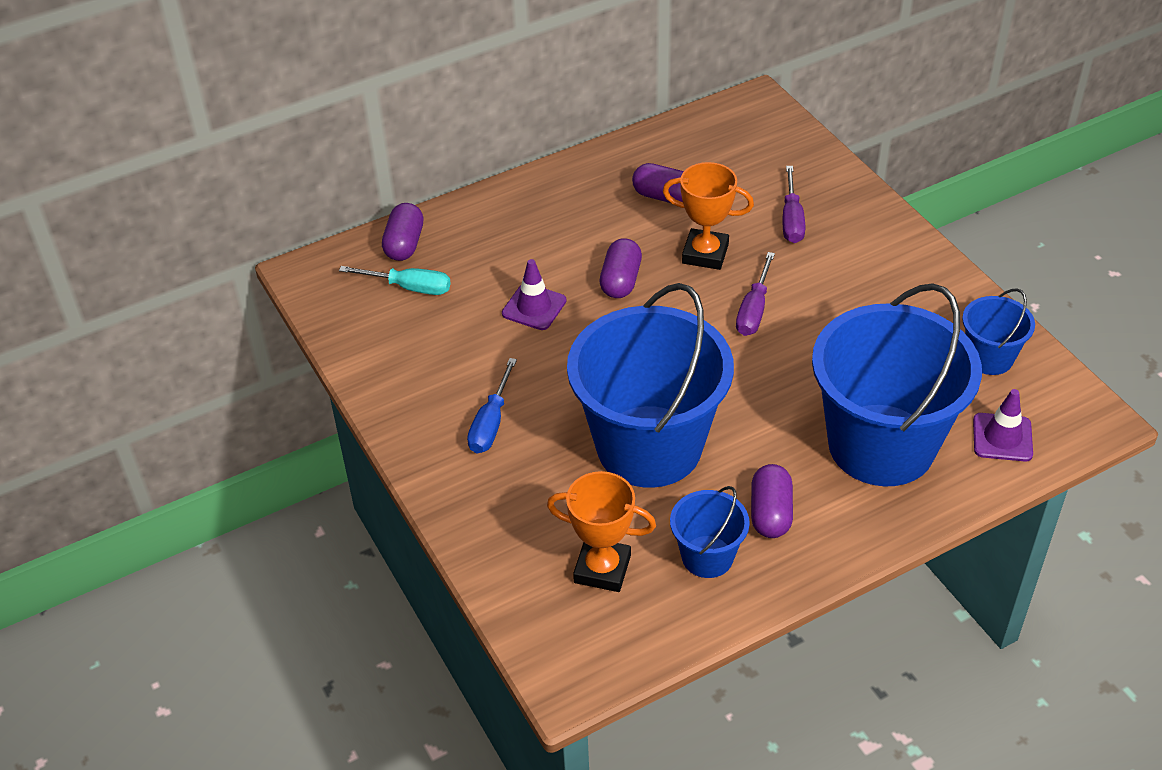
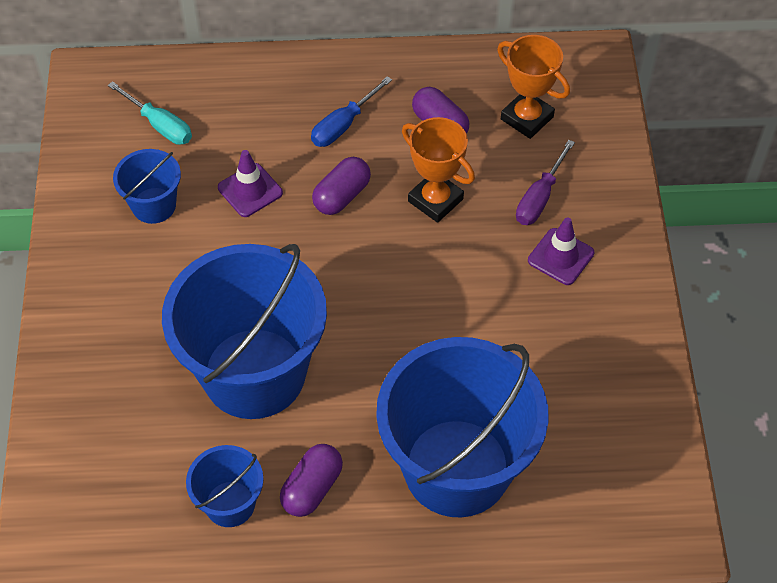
camera: 25 degrees right, 10 degrees up
(404, 244) = (184, 80): purple capsule -> none
(491, 423) = (139, 289): blue screwdriver -> blue screwdriver (343, 125)
(602, 569) = (137, 472): orange trophy -> orange trophy (527, 118)
(754, 310) = (439, 278): purple screwdriver -> none
(989, 358) = (621, 425): blue bucket -> blue bucket (154, 205)
(1002, 437) = (573, 513): purple traffic cone -> purple traffic cone (560, 257)

